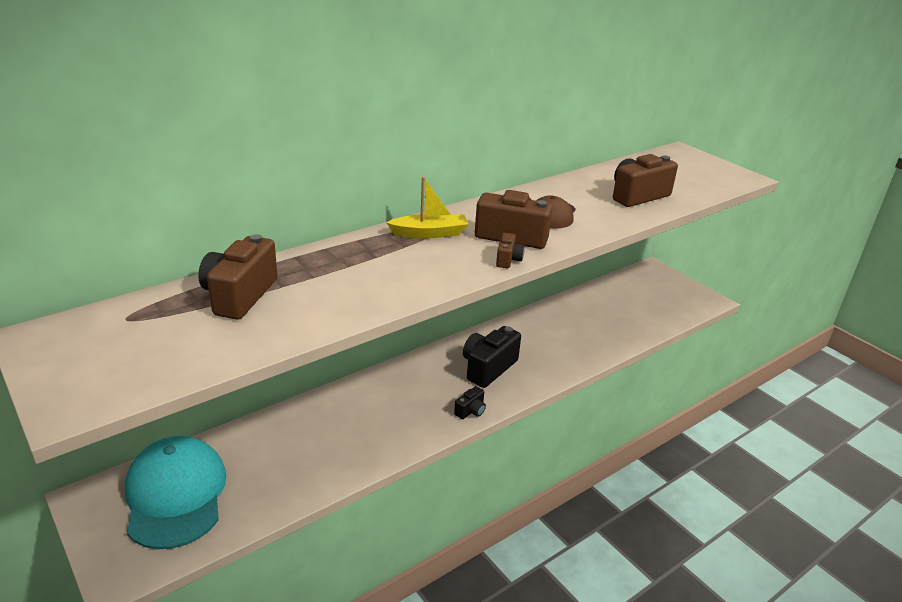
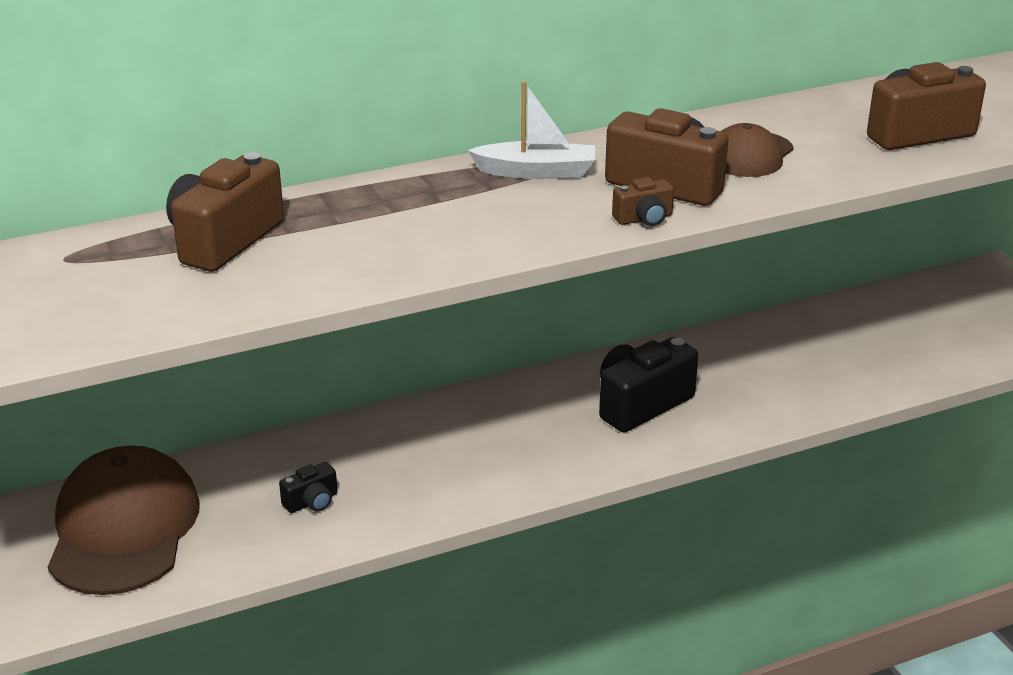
camera: 15 degrees right, 0 degrees up
(176, 495) = (124, 528): turquoise cap -> brown cap
(429, 233) = (536, 172): yellow boat -> white boat
(470, 411) = (591, 464): black camera -> black camera (312, 502)
(508, 260) = (644, 219): brown camera -> brown camera turned 45 degrees clockwise

